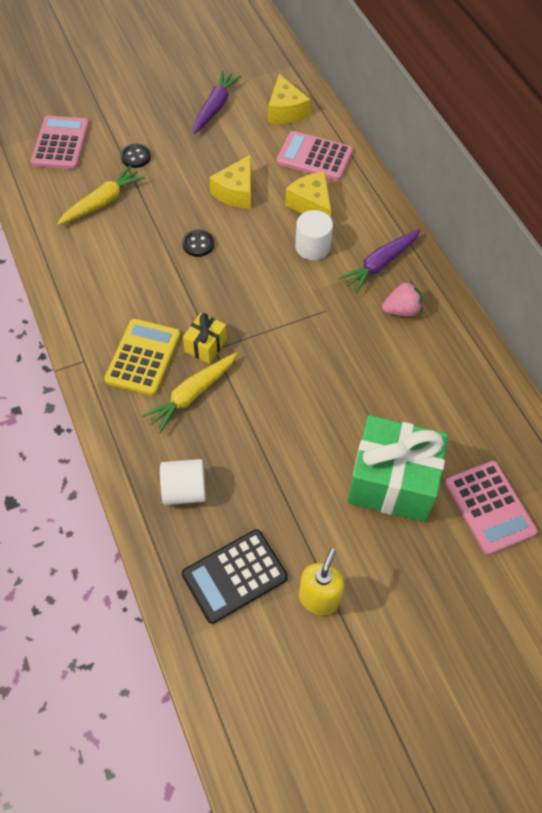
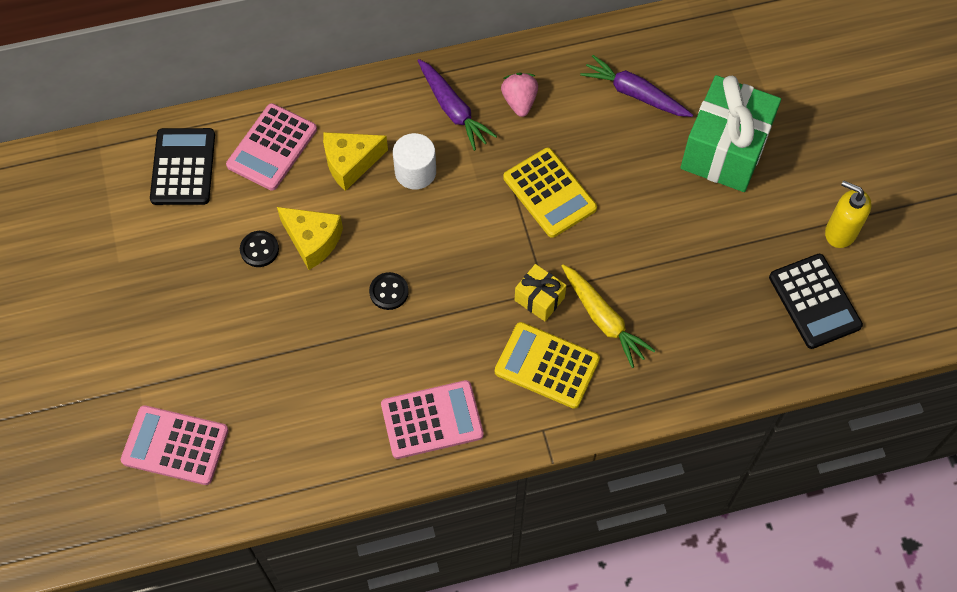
camera: 80 degrees left, 5 degrees up
(102, 202) = (297, 397): yellow carrot -> none
(136, 157) = (224, 352): black button -> black button (259, 250)
(184, 490) = (719, 338): white cylinder -> none
(215, 107) = (155, 247): purple carrot -> purple carrot (635, 94)
(285, 111) = (183, 167): yellow cheese -> black calculator
(312, 342) = (549, 193): none -> yellow calculator
(489, 507) = (757, 76): pink calculator -> pink calculator (432, 420)

